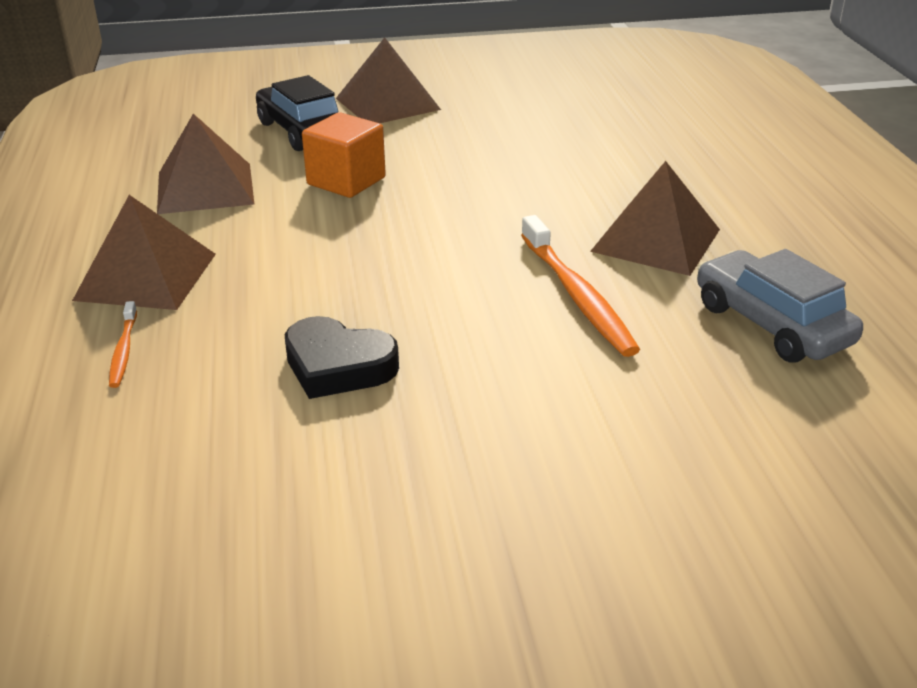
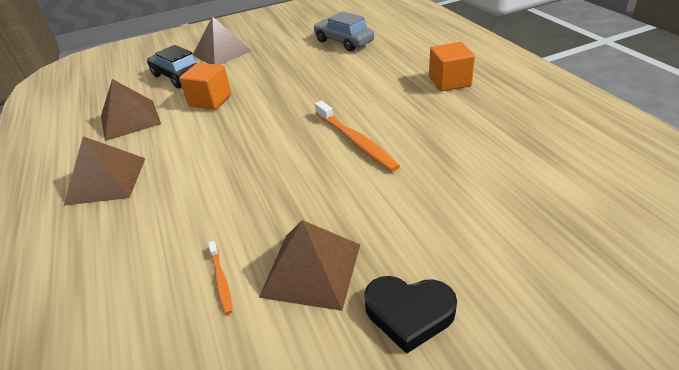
camera: 10 degrees left, 5 degrees up
(123, 351) = (102, 231): orange toothbrush -> orange toothbrush (221, 280)
(338, 366) = (234, 212): black heart -> black heart (409, 314)
(656, 240) = (387, 101): brown pyramid -> brown pyramid (312, 270)
(771, 324) = (461, 136): grey car -> grey car (343, 42)
(784, 227) = (449, 82): none -> orange cube

